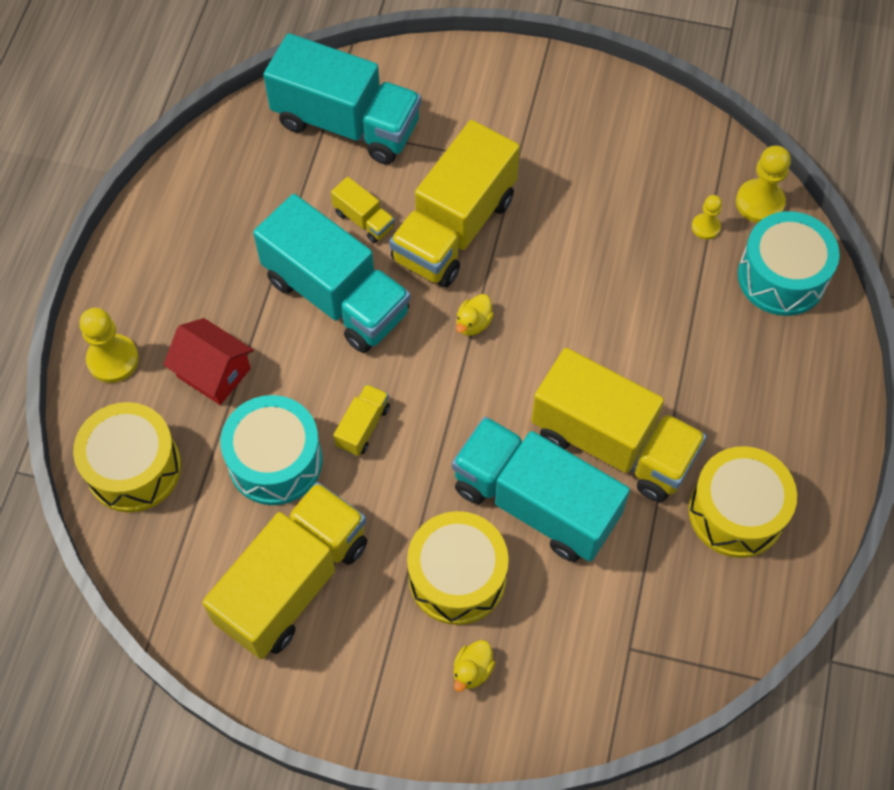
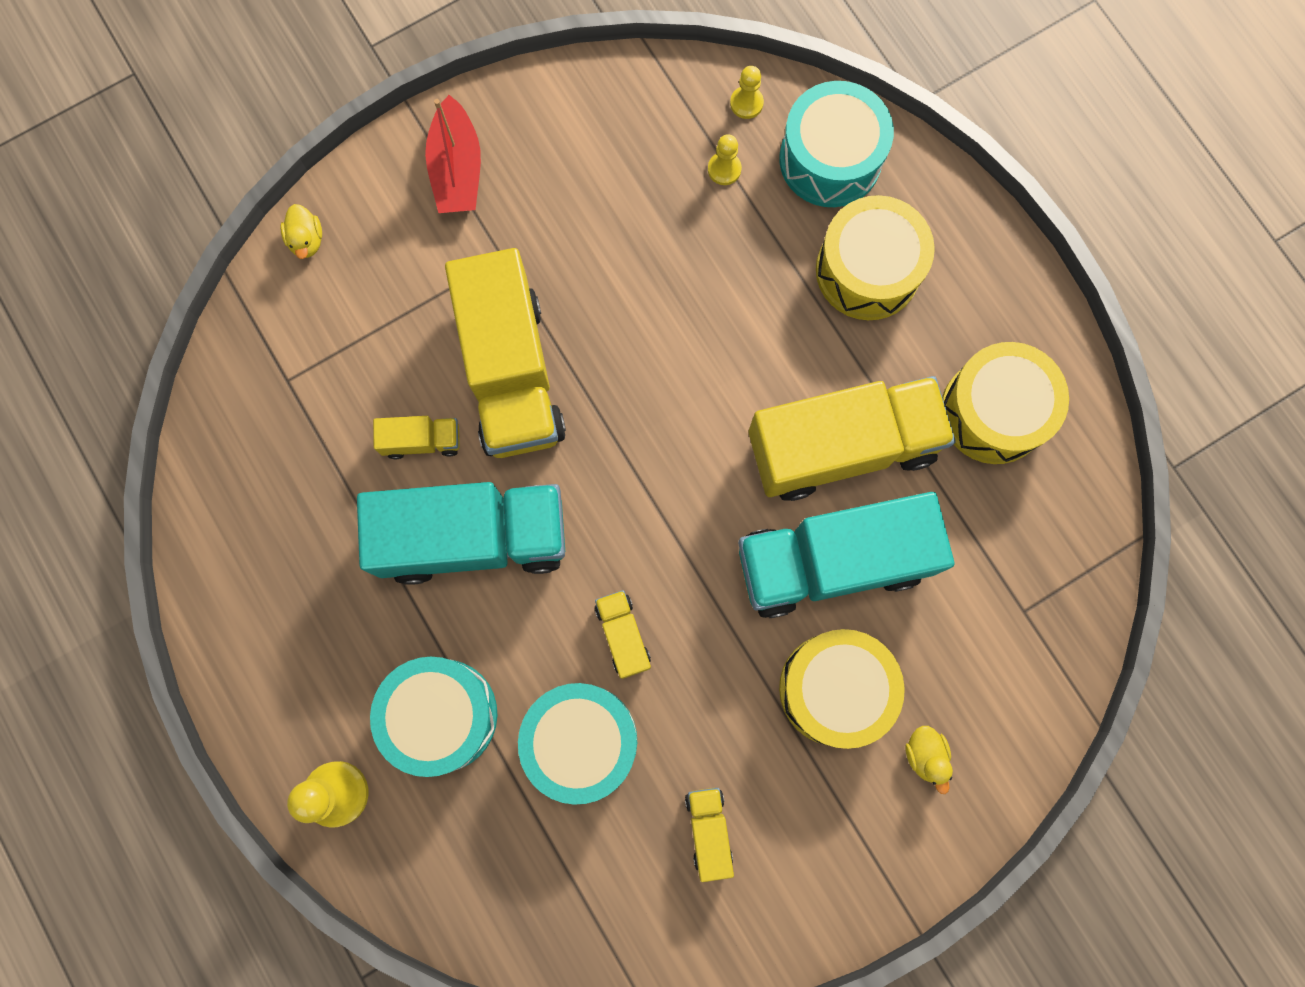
camera: 45 degrees left, 15 degrees up
(133, 468) = (465, 871): yellow drum -> yellow drum (867, 270)
(214, 373) = (441, 715): red house -> turquoise drum
(293, 582) = (708, 830): yellow truck -> yellow truck, size x0.43
(346, 123) = (305, 359): turquoise truck -> none
(473, 323) = (619, 448): yellow duck -> yellow duck (307, 240)
(541, 97) = (457, 169): none -> red boat
(759, 202) = (746, 103): yellow pawn -> yellow pawn, size x0.58

